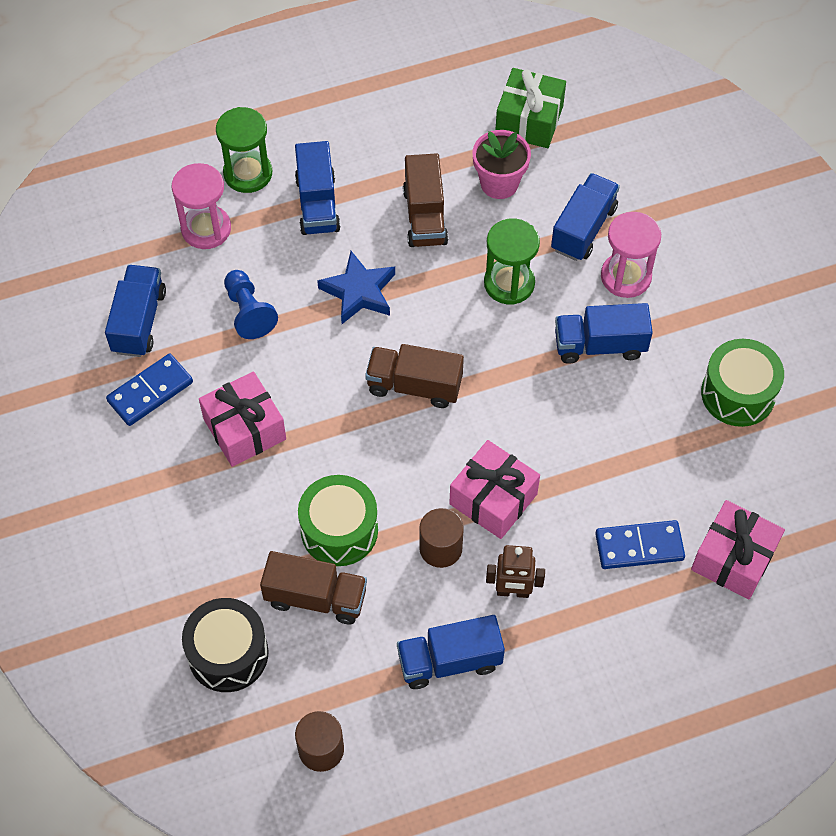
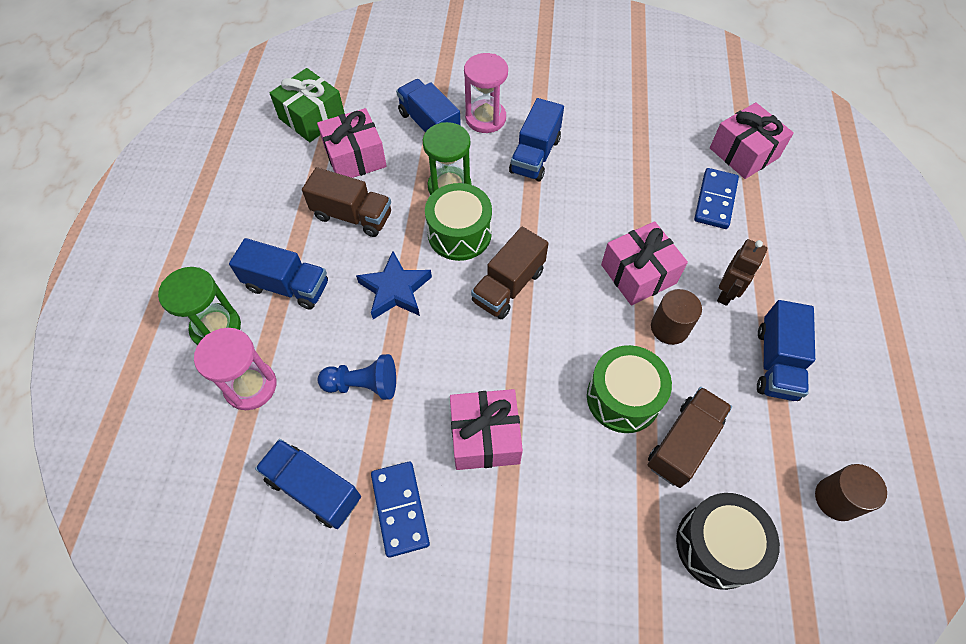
camera: 65 degrees left, 0 degrees up
(499, 183) = (355, 157): pink flower pot -> pink gift
(738, 393) = (614, 99): green drum -> green drum (459, 234)

